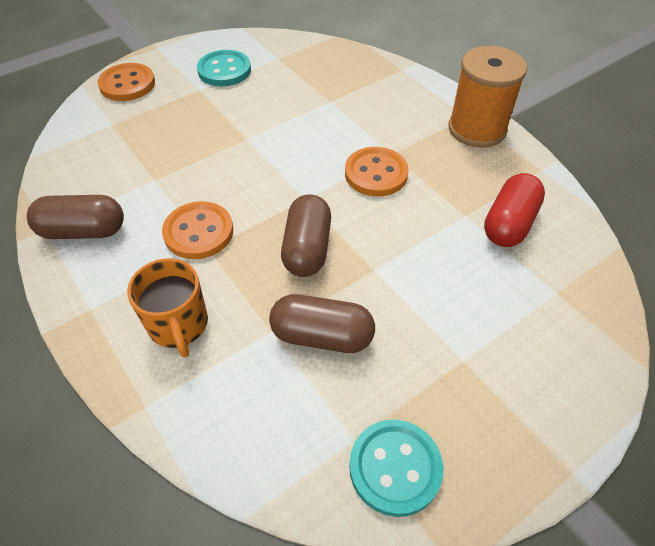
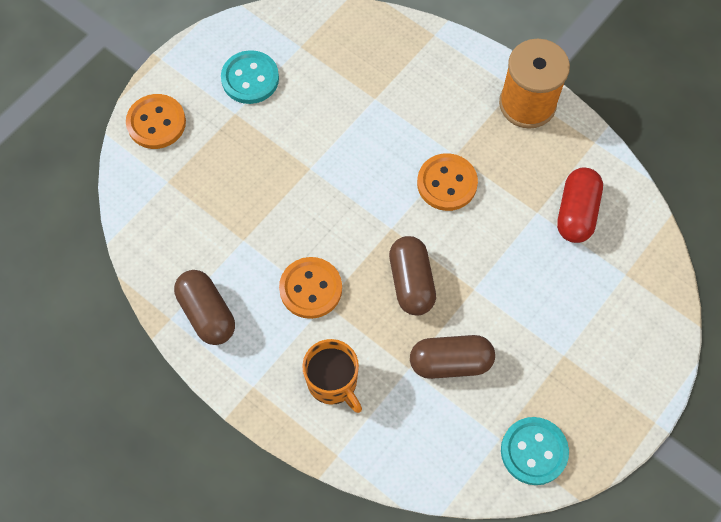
camera: 15 degrees left, 15 degrees up
(83, 231) = (207, 313): brown capsule -> brown capsule turned 75 degrees clockwise

